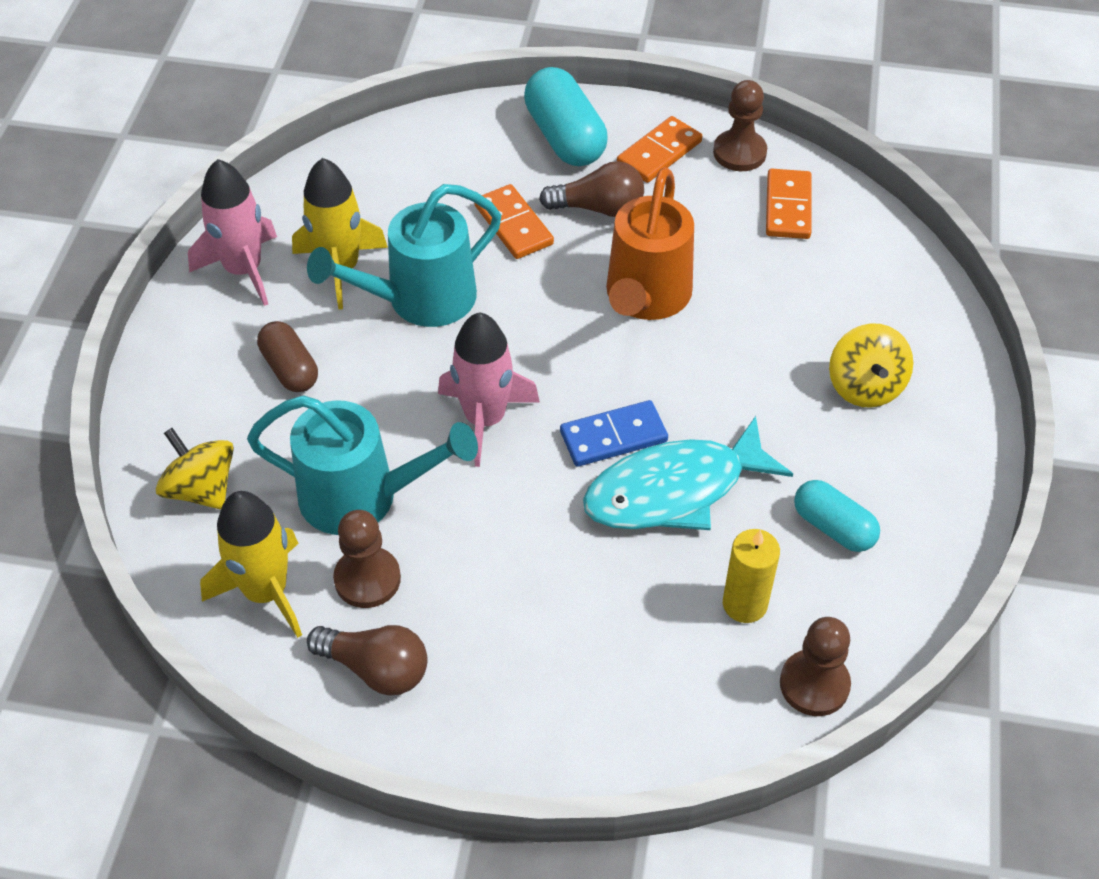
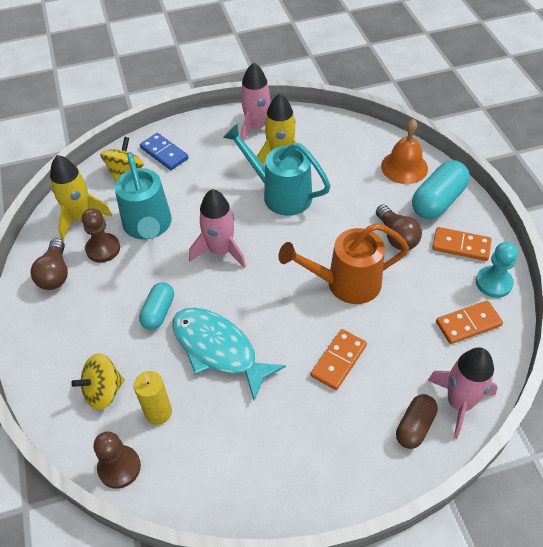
camera: 65 degrees right, 0 degrees up
(290, 369) = (208, 169): brown capsule -> brown capsule (414, 426)
(474, 140) = (404, 167): none -> orange bell
(513, 225) = (357, 207): orange domino -> orange domino (338, 361)
(613, 436) = (239, 308): blue domino -> blue domino (164, 153)
(739, 153) = (493, 283): brown pawn -> turquoise pawn
(833, 527) = (233, 438): turquoise capsule -> turquoise capsule (158, 312)
(865, 386) = (350, 417): yellow spinning top -> yellow spinning top (103, 391)
(898, 272) = (459, 403): none -> pink rocket

